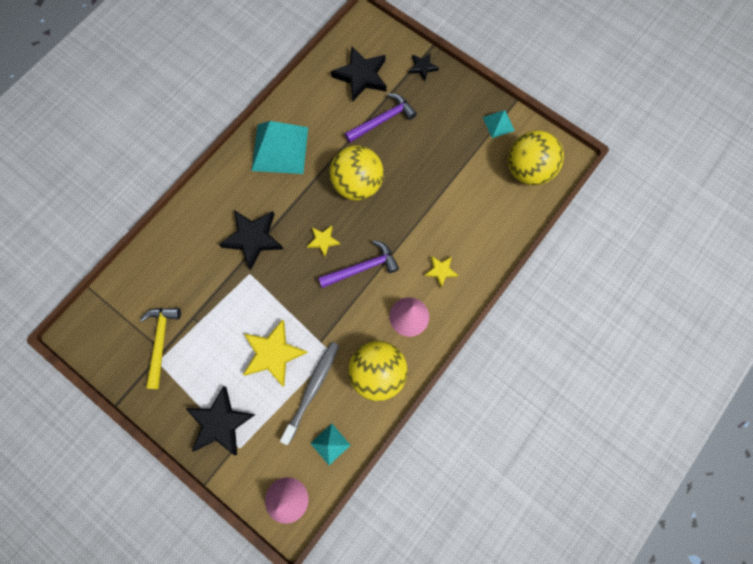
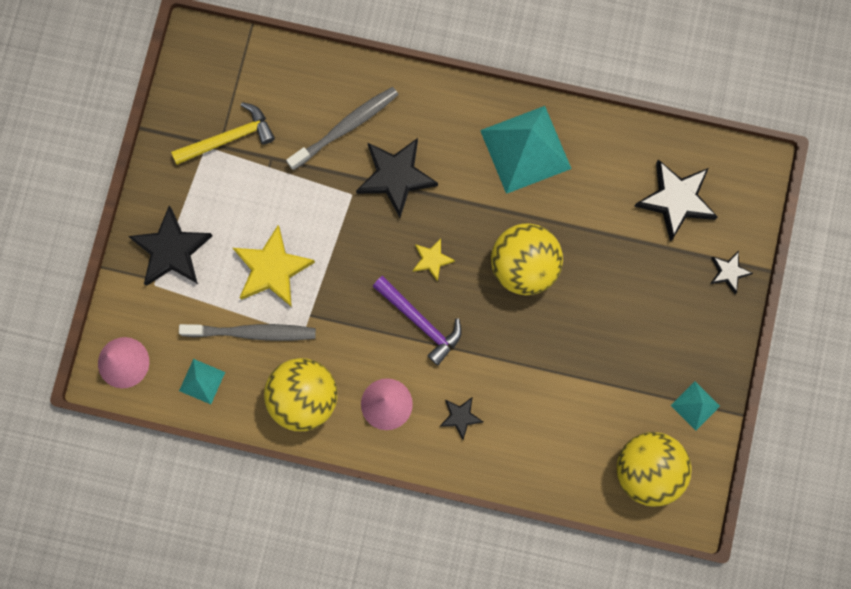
camera: 65 degrees right, 5 degrees up
(200, 257) = (345, 127): none -> grey toothbrush
(382, 120) = (627, 256): purple hammer -> none
(440, 271) = (460, 417): yellow star -> black star

